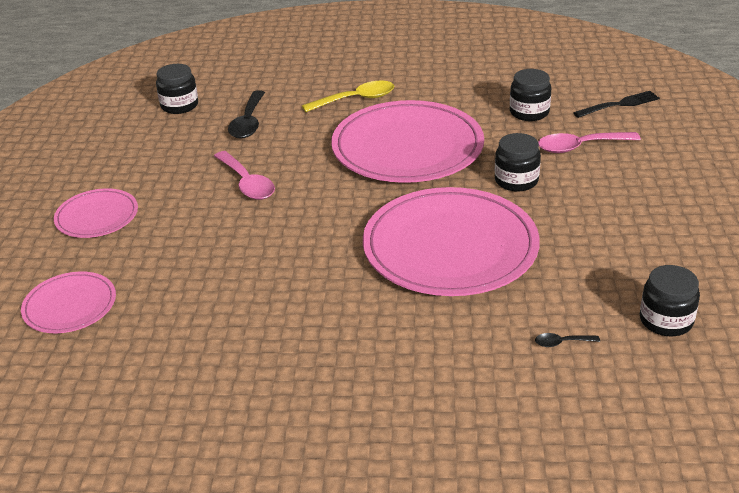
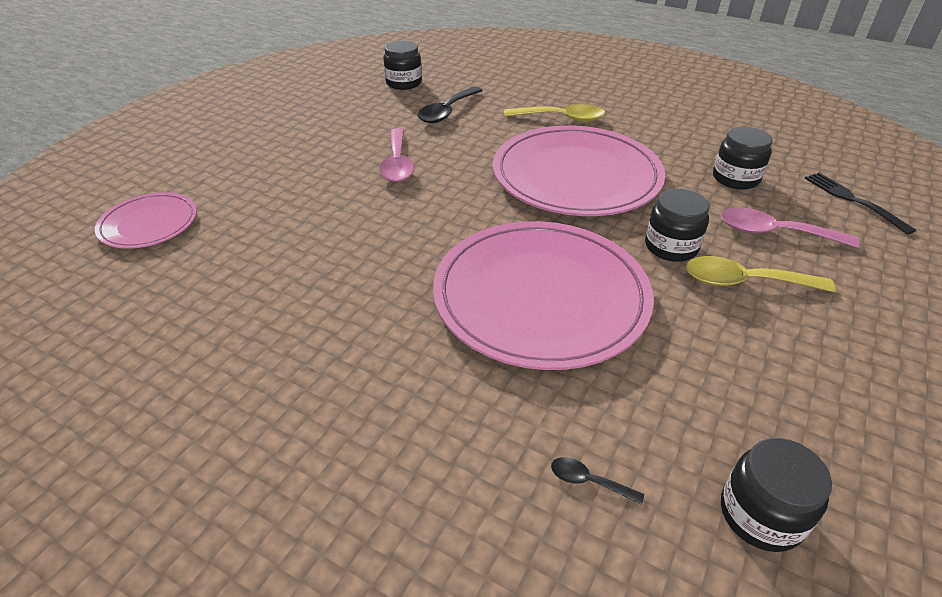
camera: 25 degrees right, 5 degrees up
(97, 217) = (250, 153): pink plate -> none
(580, 189) = (744, 282): none -> yellow spoon
(619, 104) = (853, 200): black fork -> black fork turned 120 degrees counterclockwise

